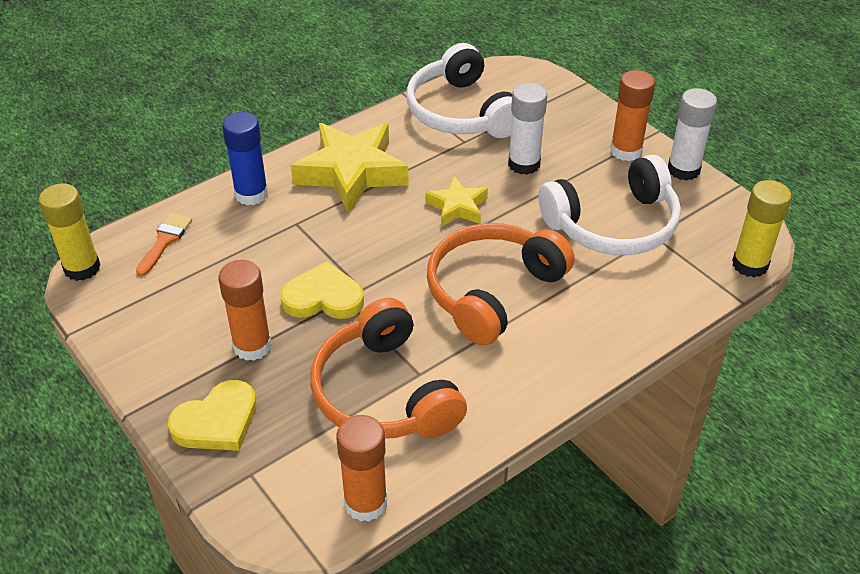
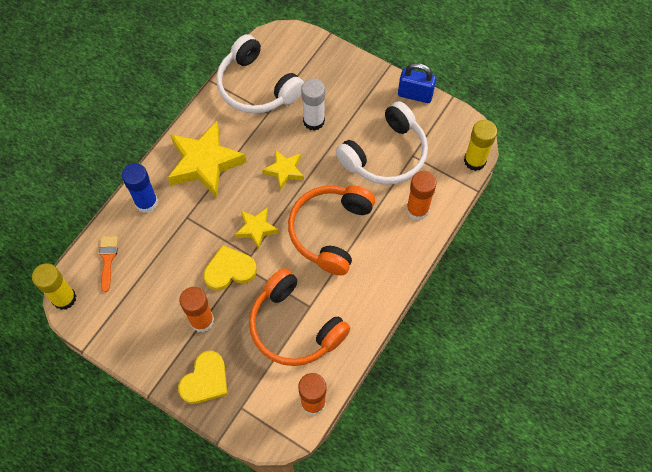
camera: 20 degrees left, 20 degrees up
(386, 261) = (256, 229): none -> yellow star
(626, 151) = (374, 89): orange glue stick -> orange glue stick (417, 210)
(683, 170) = (415, 95): white glue stick -> blue padlock

